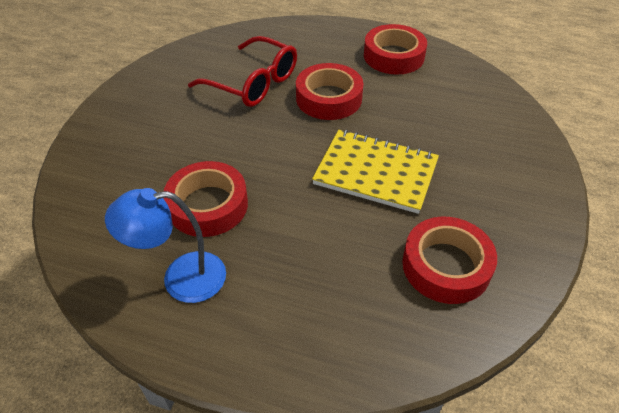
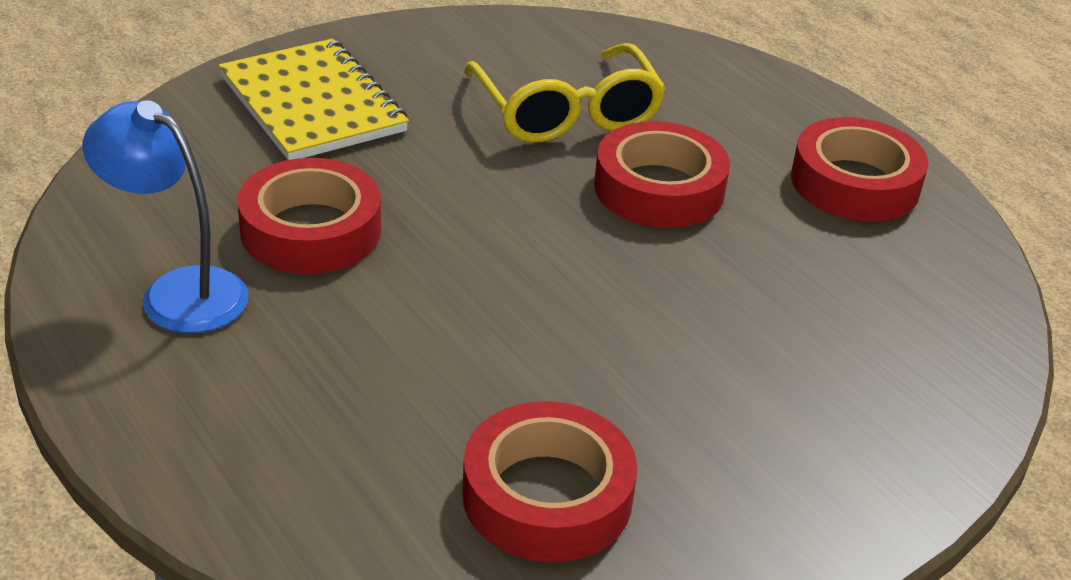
camera: 35 degrees right, 10 degrees down
(253, 83) = (567, 113): red glasses -> yellow glasses
(376, 172) = (601, 322): yellow notebook -> yellow notebook (312, 104)

